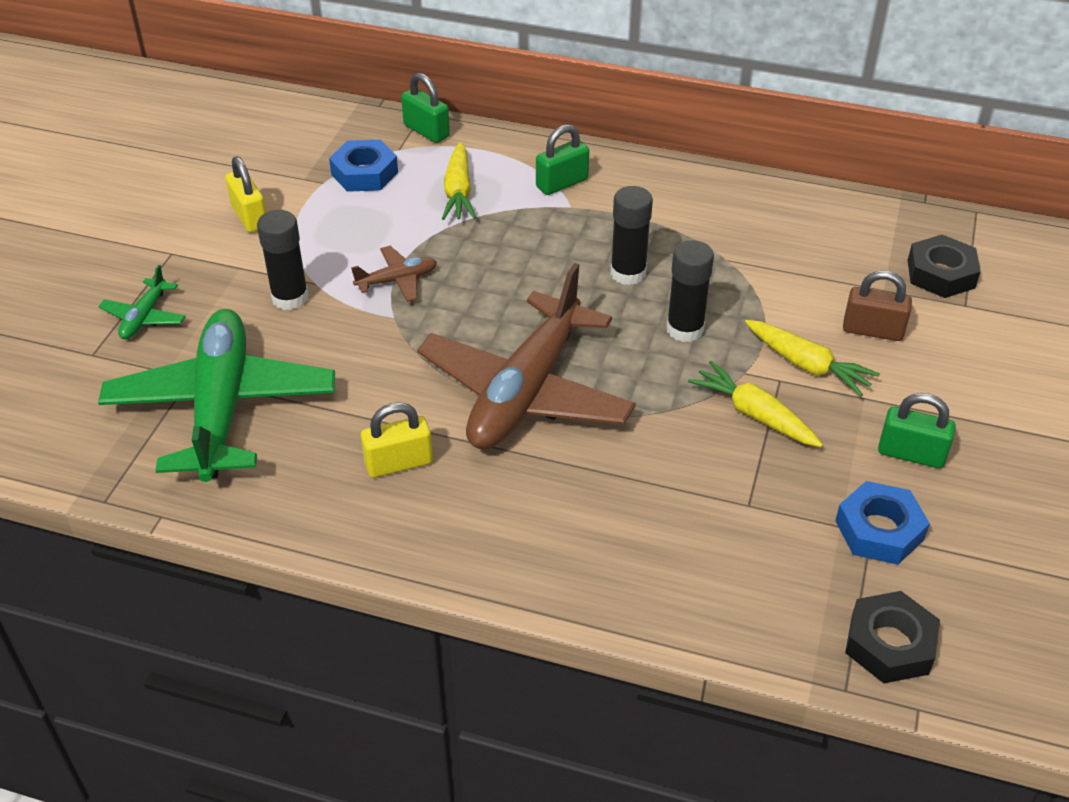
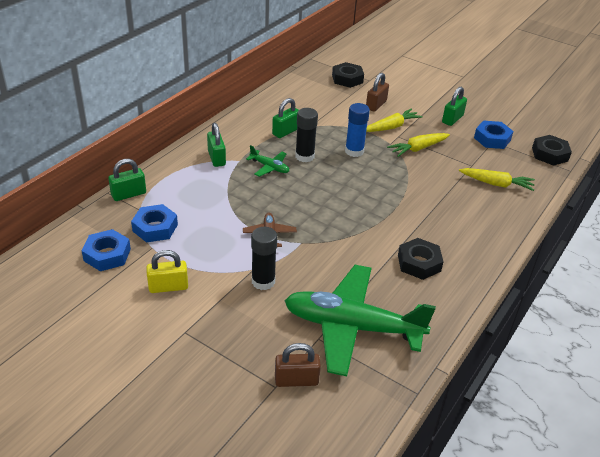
camera: 75 degrees left, 5 degrees down
(106, 371) = (296, 380): none -> brown padlock
(144, 317) = (249, 354): green plane -> green plane (269, 167)
(293, 151) = (107, 255): none -> blue nut
(399, 463) = (419, 263): yellow padlock -> black nut
(458, 191) = (200, 195): yellow carrot -> yellow carrot (496, 184)
(526, 391) = (380, 209): brown plane -> none
(685, 329) = (354, 151): black glue stick -> blue glue stick
(689, 236) = (286, 131): none -> green padlock

